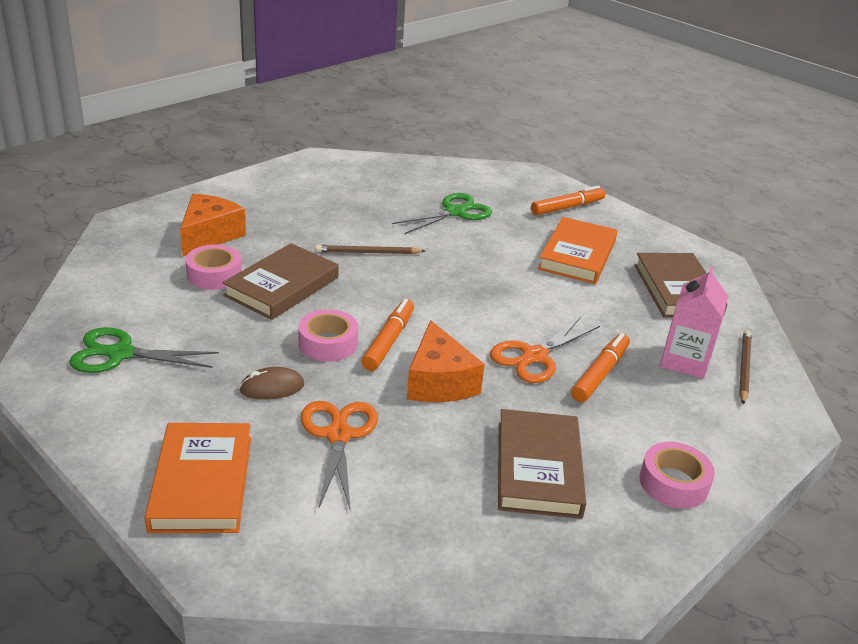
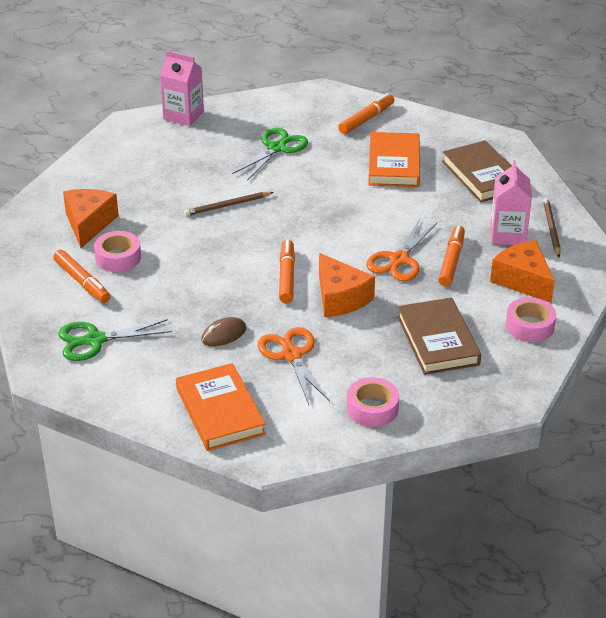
camera: 15 degrees left, 5 degrees up
(157, 289) = (82, 282): none -> orange marker
(282, 286) = (178, 253): brown book -> none
(328, 343) = (243, 290): pink tape -> pink tape (372, 408)
(377, 164) = (183, 115): none -> pink carton
(685, 421) = (523, 280): none -> orange cheese

